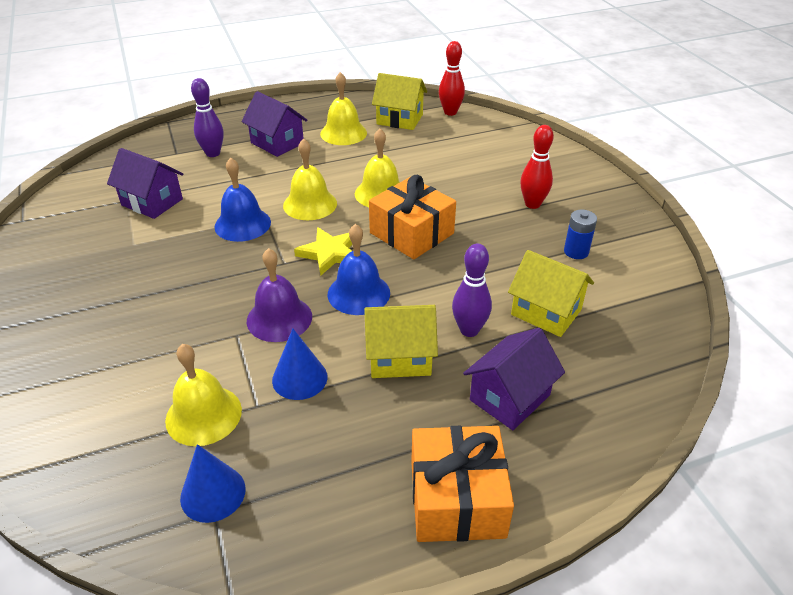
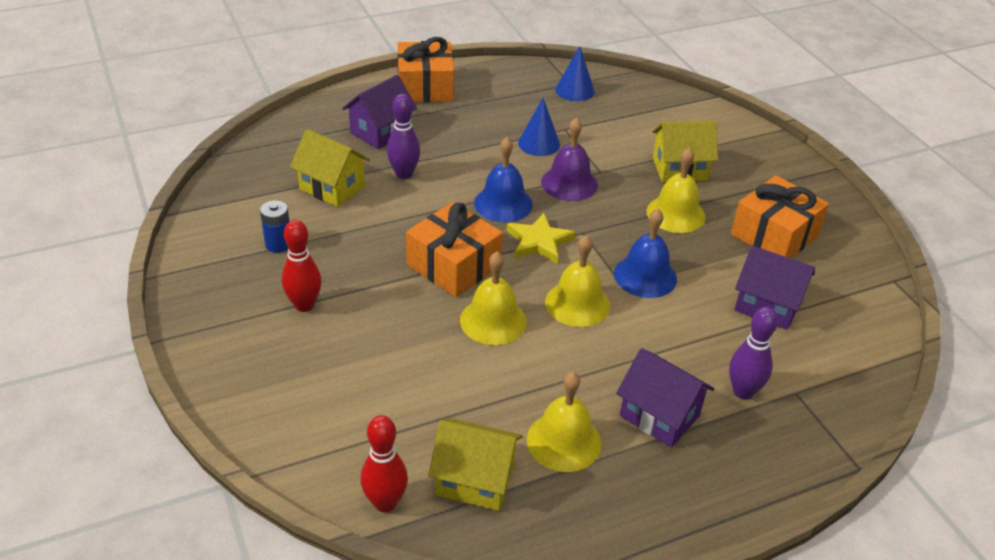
camera: 175 degrees right, 0 degrees up
(94, 260) = (774, 235): none -> orange gift
(203, 415) = (600, 124): yellow bell -> yellow bell (675, 214)
(399, 357) = (463, 155): yellow house -> yellow house (679, 169)

